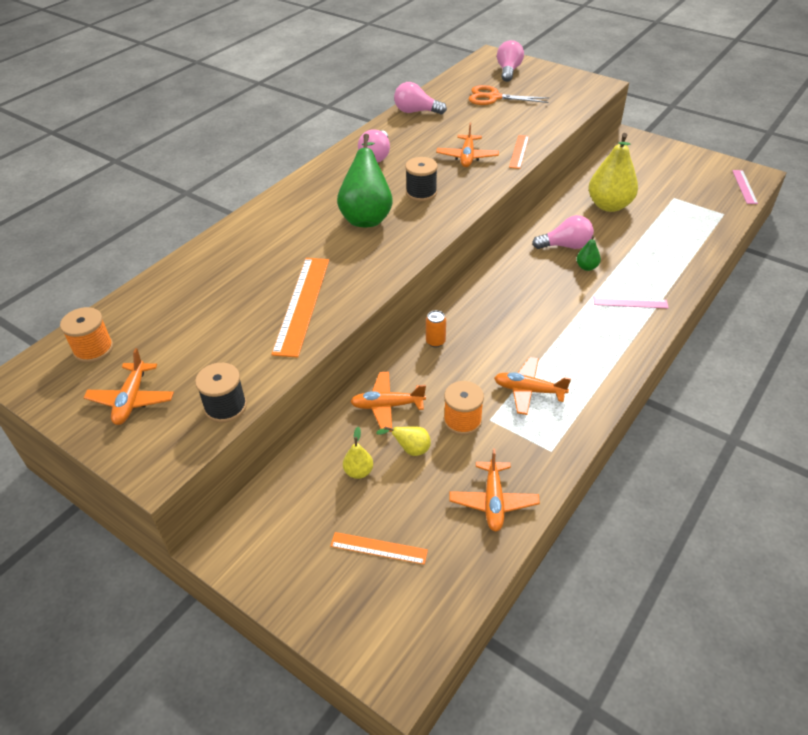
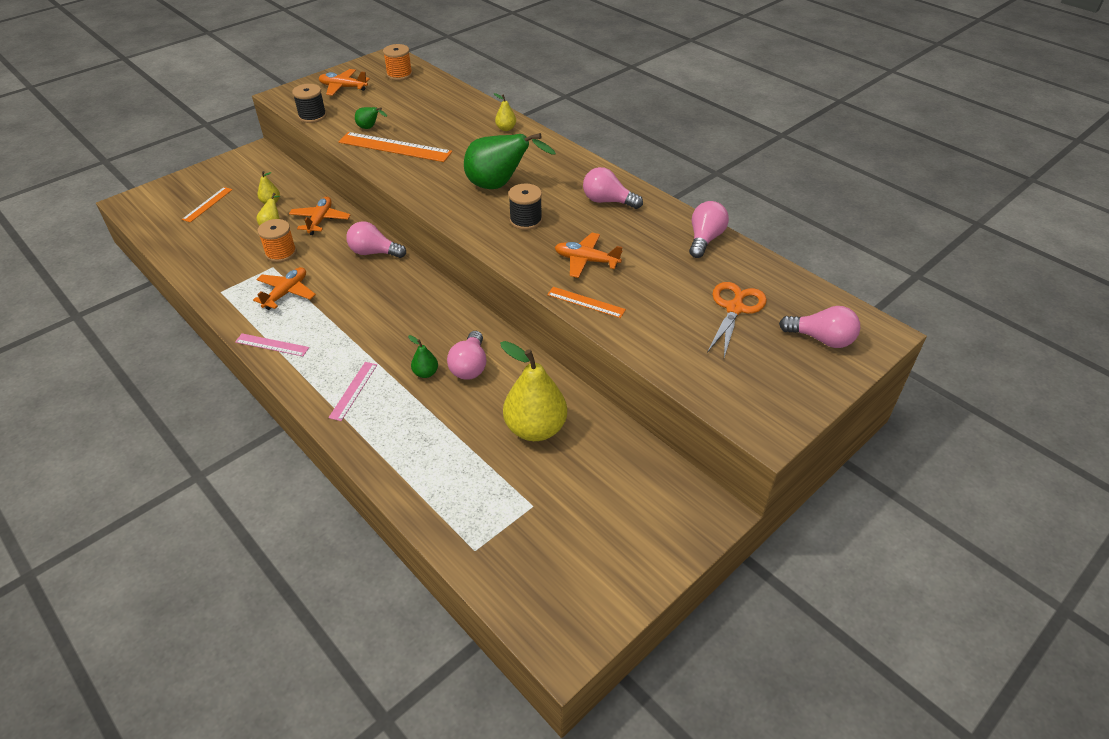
camera: 100 degrees right, 0 degrees up
(248, 231) = (506, 128): none -> yellow pear
(256, 338) = (370, 128): none -> green pear
(435, 342) = (374, 252): orange can -> pink light bulb
(493, 501) = (201, 255): orange plane -> none
(744, 186) = (533, 611): pink ruler -> pink ruler (272, 345)

